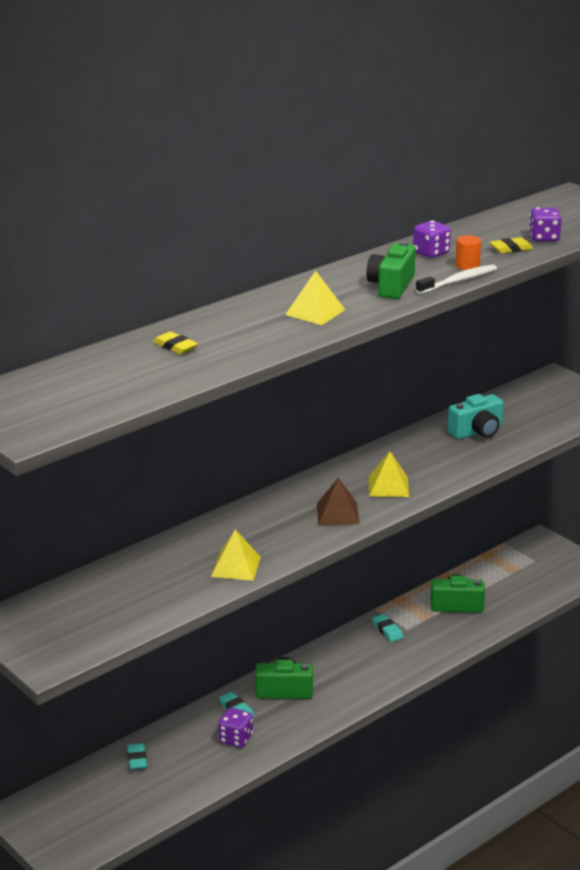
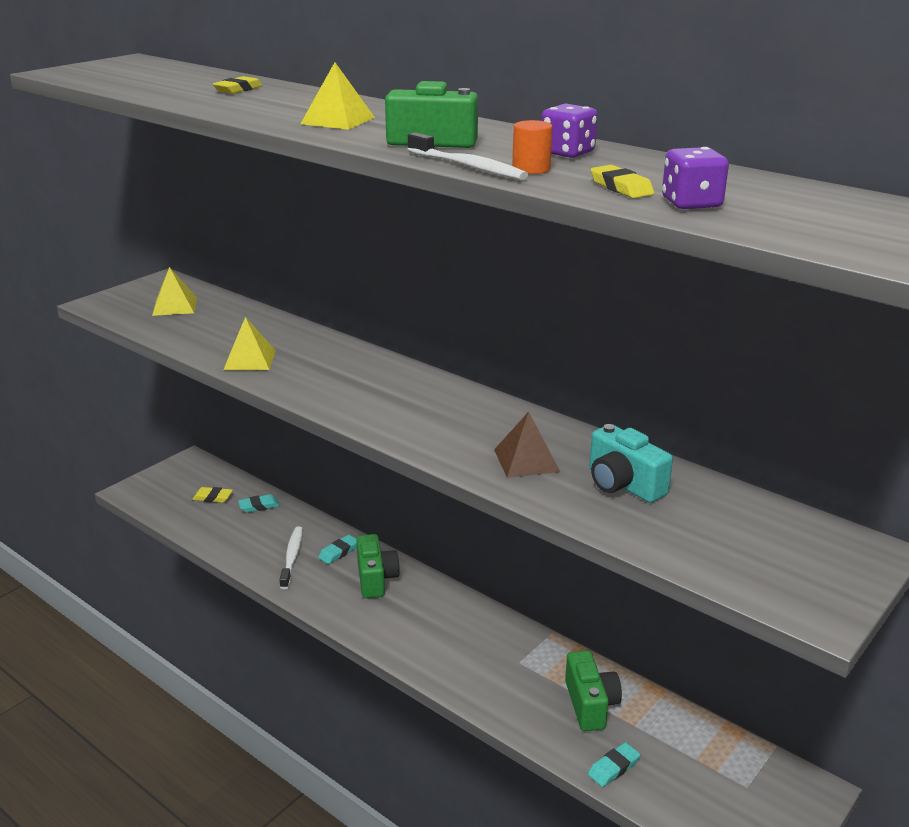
camera: 80 degrees right, 0 degrees up
(106, 793) = (213, 497): none -> yellow eraser
(236, 739) = (292, 557): purple dice -> white toothbrush
(337, 513) = (367, 402): brown pyramid -> brown pyramid (526, 460)
(387, 630) = (511, 645): turquoise eraser -> turquoise eraser (613, 767)
(388, 486) = (441, 429): yellow pyramid -> yellow pyramid (174, 306)

